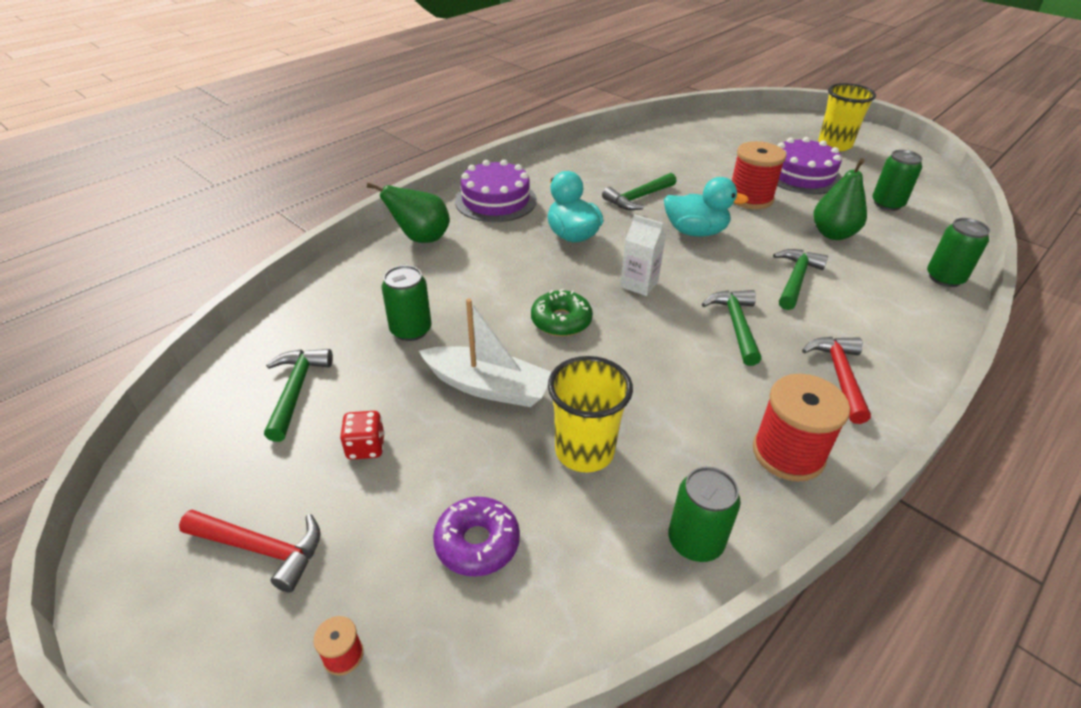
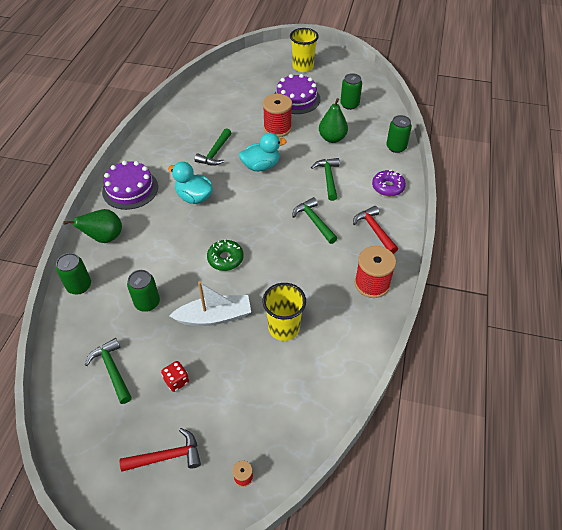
camera: 30 degrees left, 10 degrees up
(477, 543) = (265, 398): purple donut -> purple donut (388, 187)
(639, 284) = (251, 216): white carton -> none
(695, 541) = (356, 347): green can -> green can (79, 286)

